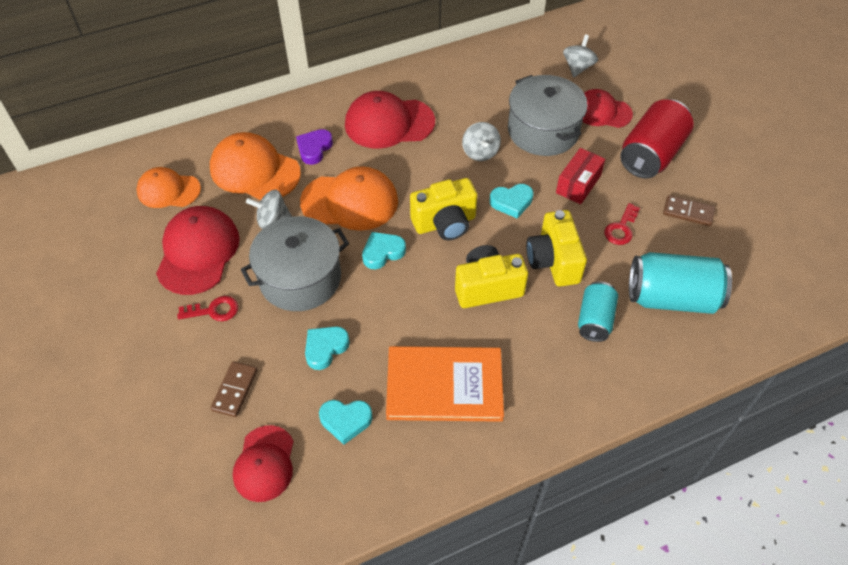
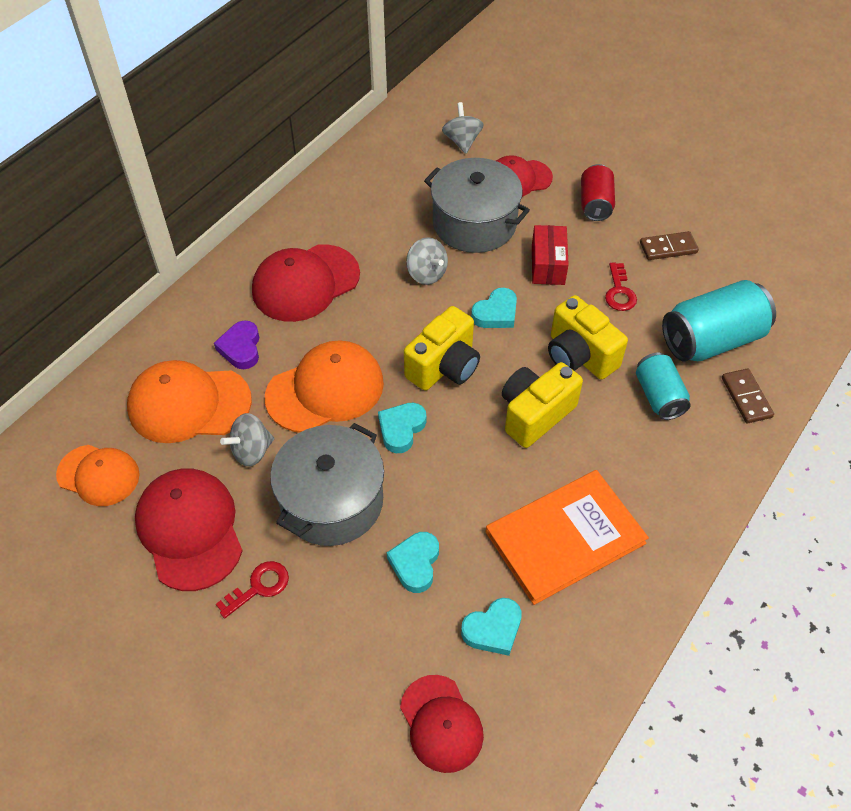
camera: 30 degrees left, 0 degrees up
(168, 190) = (98, 475): orange cap -> orange cap turned 135 degrees counterclockwise
(234, 390) = (349, 662): brown domino -> brown domino (746, 397)
(651, 154) = (595, 204): red can -> red can, size x0.60

